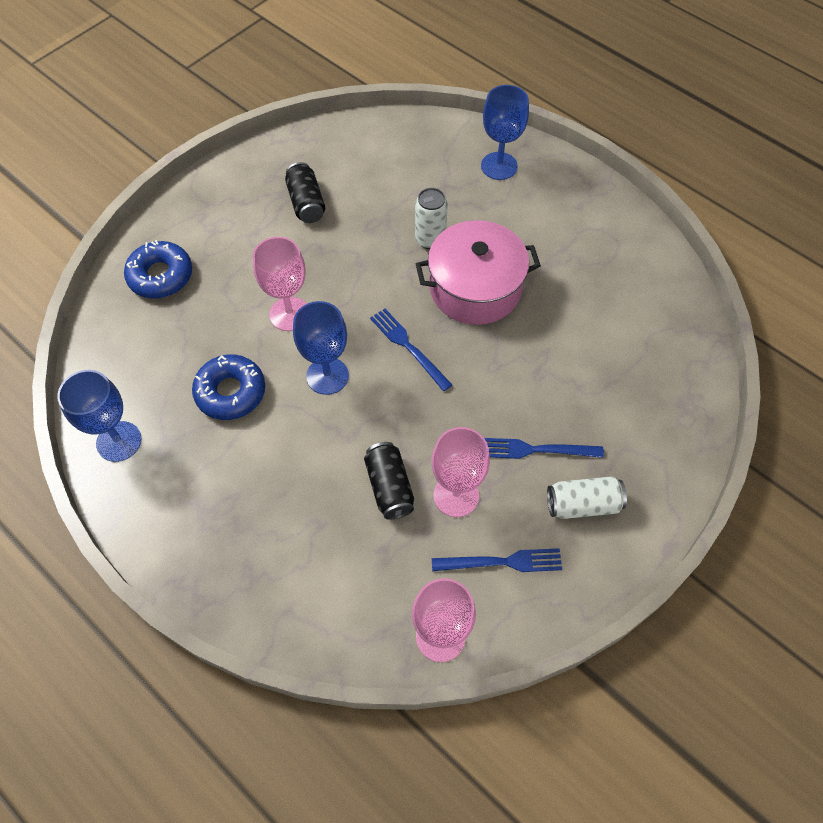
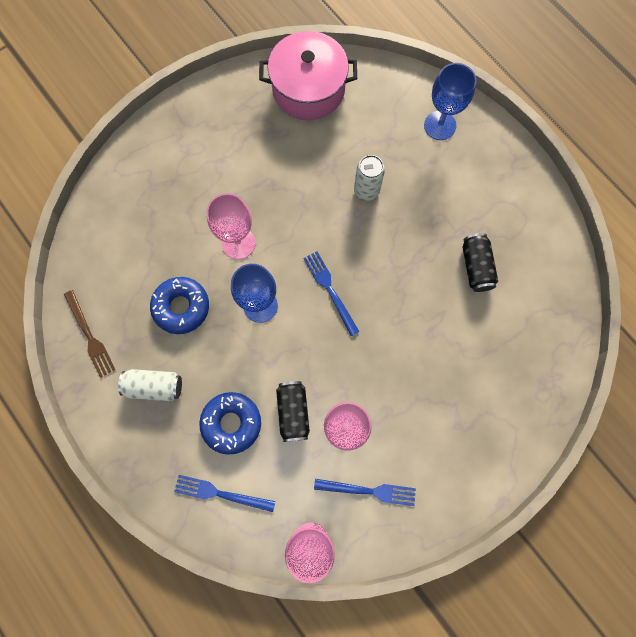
camera: 10 degrees right, 15 degrees up
(119, 441) = (89, 335): blue goblet -> brown fork
(160, 276) = (138, 189): blue donut -> blue donut (231, 423)
(306, 203) = (268, 137): black can -> black can (476, 267)
(475, 288) = (395, 244): pink pot -> pink pot (308, 89)
(536, 450) = (416, 400): blue fork -> blue fork (221, 493)
(583, 504) = (442, 454): white can -> white can (154, 386)

